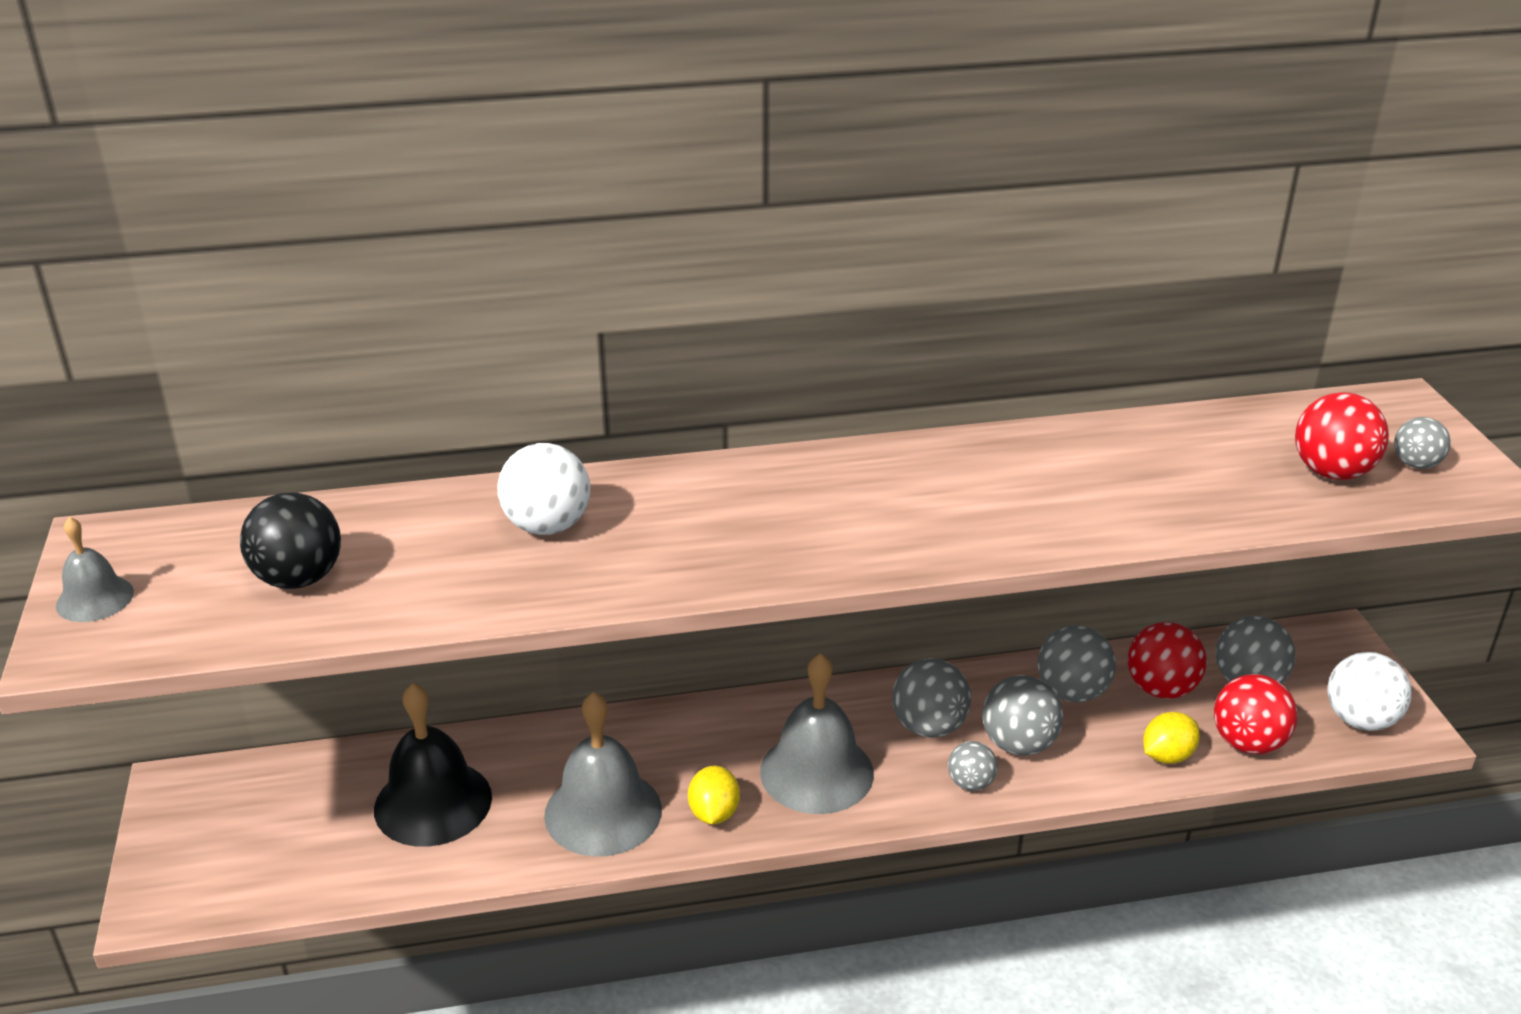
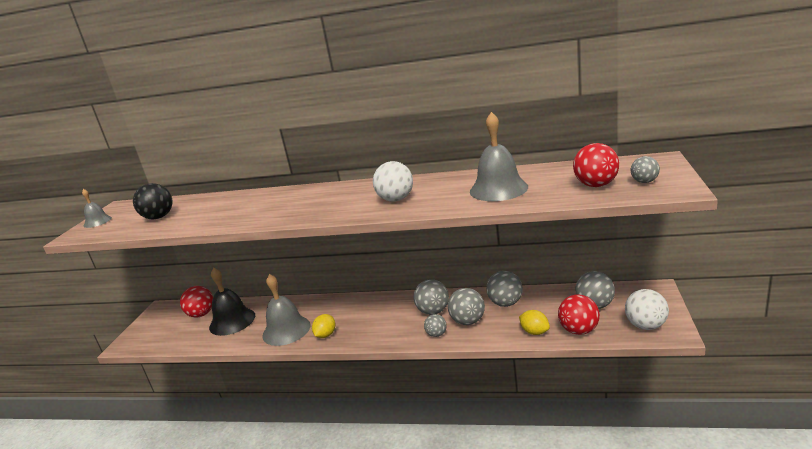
camera: 25 degrees right, 10 degrees down
(547, 526) = (251, 203): white ball -> white ball (396, 199)
(816, 772) = (376, 324): grey bell -> grey bell (498, 189)
(1161, 689) = (549, 305): red ball -> red ball (201, 314)
(1167, 756) = (534, 332): yellow lemon -> yellow lemon turned 60 degrees clockwise

